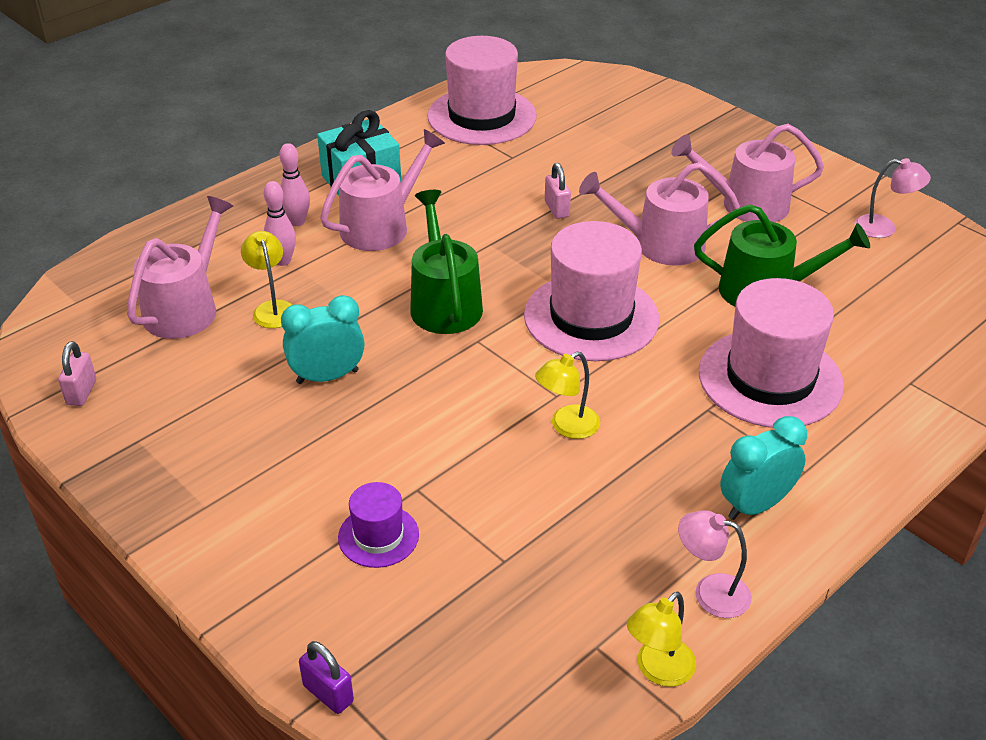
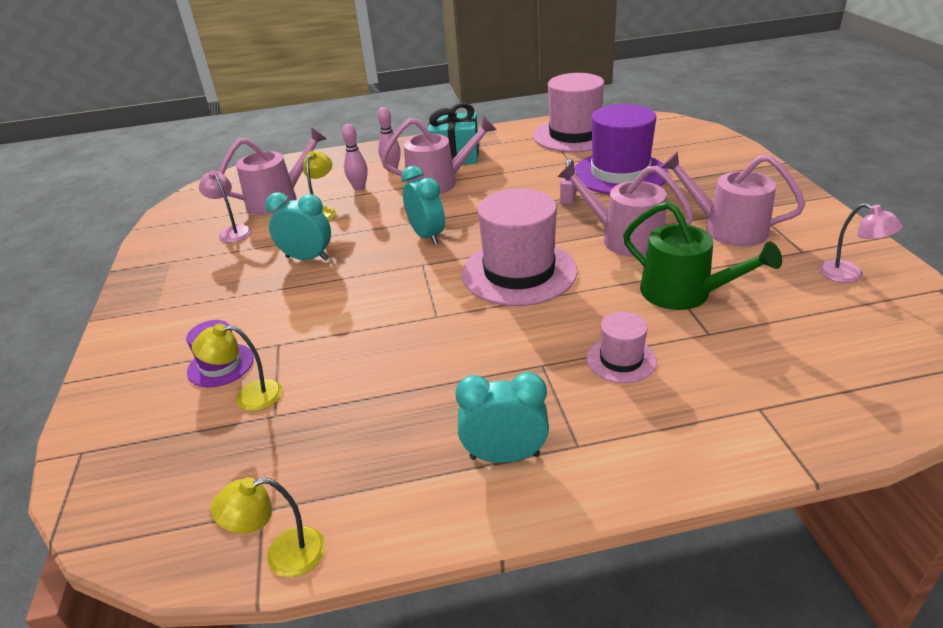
camera: 35 degrees right, 5 degrees down
(81, 392) = (176, 228): pink padlock -> none
(328, 693) = (72, 454): purple padlock -> none
(444, 303) = (427, 236): green watering can -> turquoise clock
(567, 427) = (420, 340): yellow lamp -> yellow lamp (249, 396)
(582, 161) = (620, 173): none -> purple hat
(710, 592) = (392, 511): pink lamp -> pink lamp (232, 231)
(770, 378) = (621, 360): pink hat -> pink hat, size x0.49

